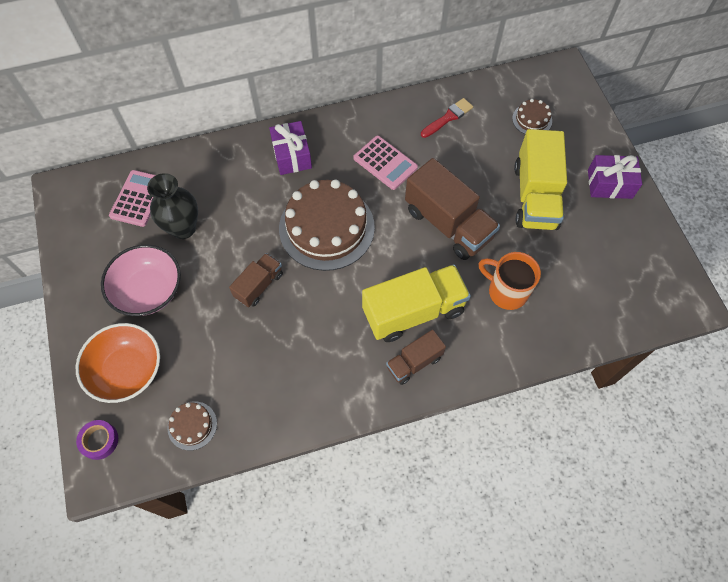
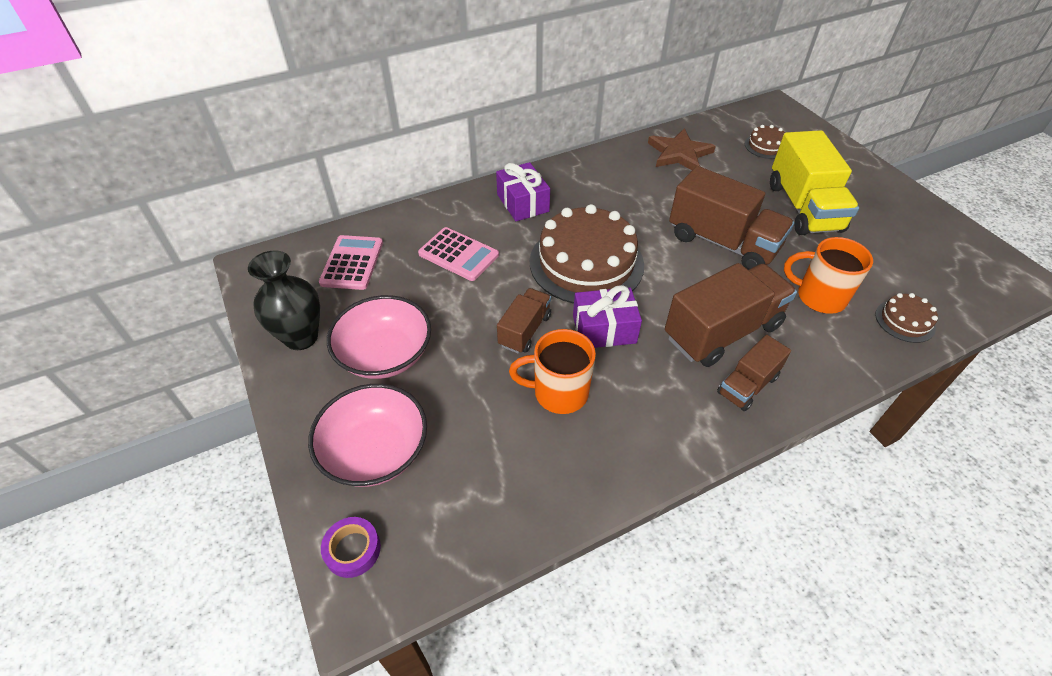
camera: 10 degrees left, 15 degrees down
(127, 370) = (375, 451): orange bowl -> pink bowl
(183, 228) = (414, 285): black vase -> black vase (301, 337)
(192, 425) = (483, 506): brown cake -> brown cake (905, 321)
(269, 345) = (558, 393): none -> orange mug
(385, 163) = (629, 198): pink calculator -> pink calculator (458, 254)
(413, 311) = (722, 331): yellow truck -> brown truck
(448, 117) = (679, 153): red brush -> brown star
(609, 184) = (874, 188): purple gift -> purple gift (604, 329)

